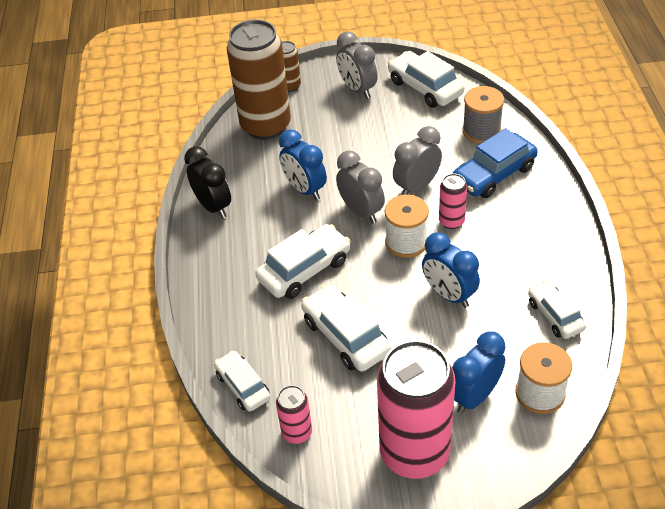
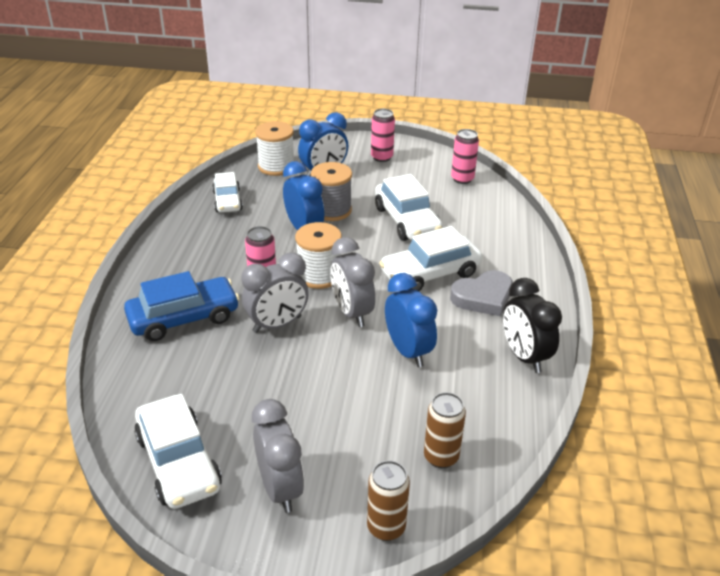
camera: 170 degrees left, 10 degrees down
(243, 386) = (501, 208): white car -> none
(251, 255) = (483, 297): none -> grey heart
(266, 126) = (441, 457): brown can -> brown can, size x0.45
(414, 453) = (381, 157): pink can -> pink can, size x0.45
(481, 131) = (155, 372): grey spool -> grey spool (331, 210)

